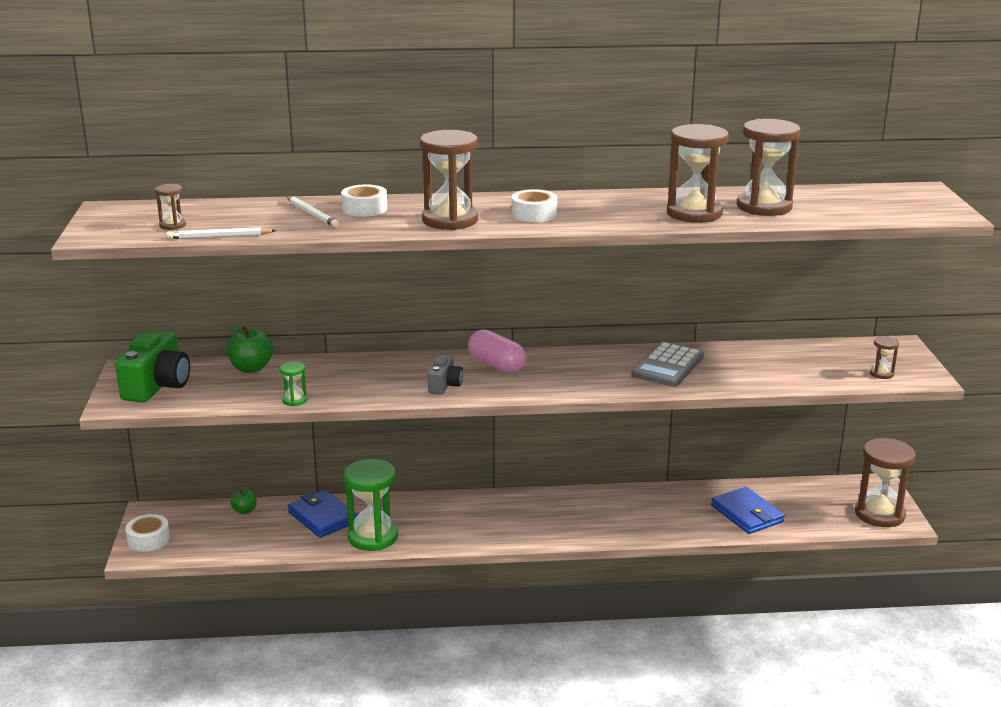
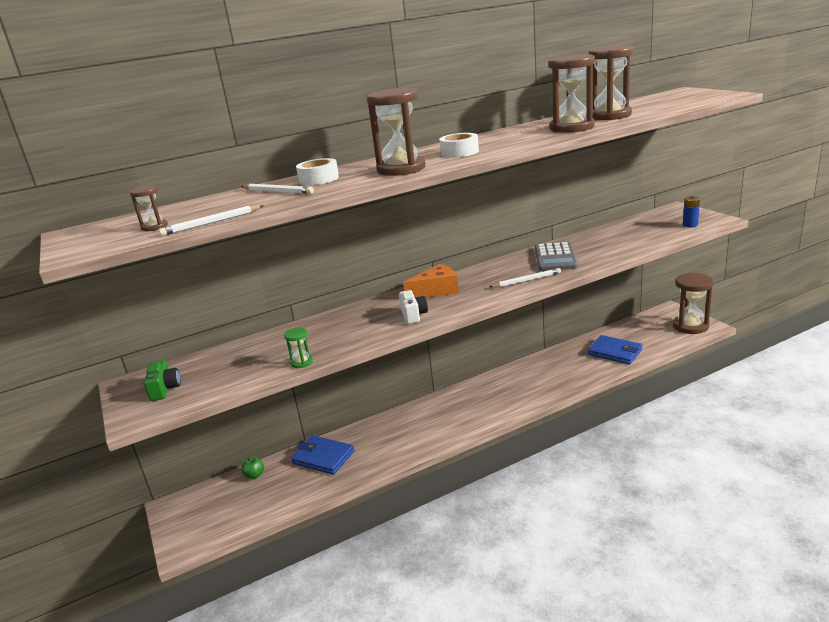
camera: 20 degrees left, 0 degrees up
(148, 539) = (184, 530): white tape -> none
(157, 386) = (165, 389): green camera -> green camera, size x0.56
(251, 368) = (240, 350): green apple -> none
(372, 537) = (375, 458): green hourglass -> none
(444, 385) = (413, 315): grey camera -> white camera
(497, 365) = (436, 291): pink capsule -> orange cheese
(603, 384) = (526, 280): none -> white pencil
(881, 373) = (690, 225): brown hourglass -> blue battery

